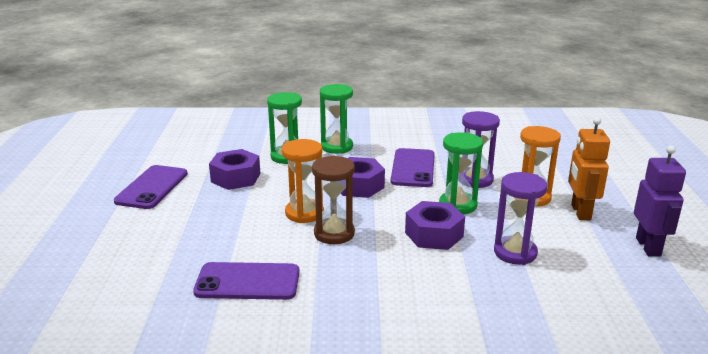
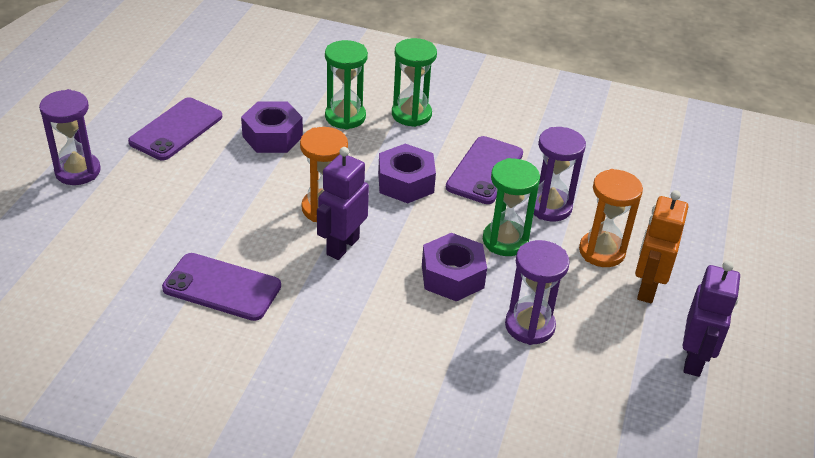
camera: 15 degrees right, 15 degrees up
(75, 229) = (78, 171): none -> purple hourglass
(334, 233) = (342, 246): brown hourglass -> purple robot

